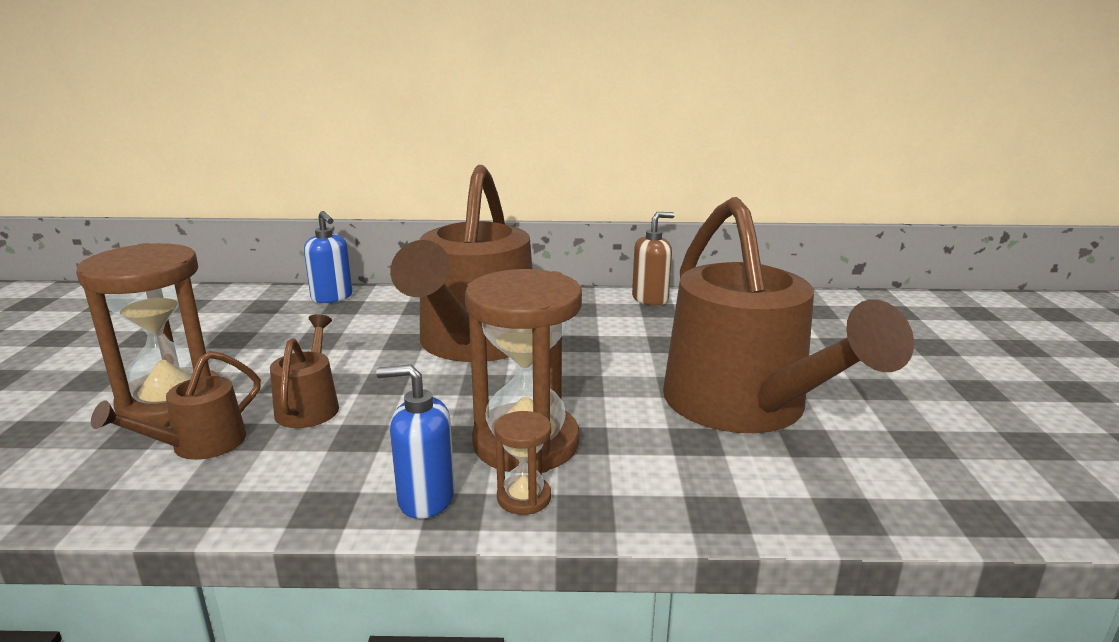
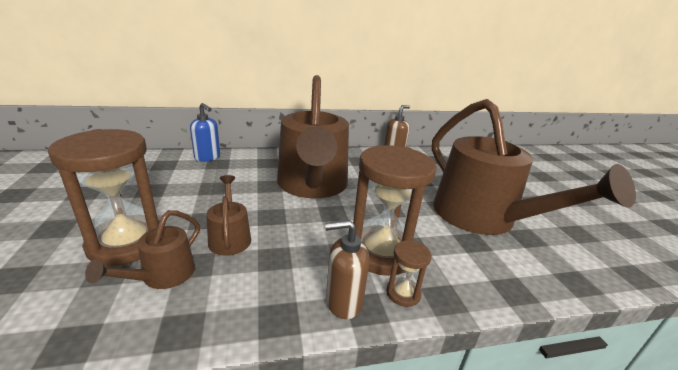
camera: 15 degrees left, 5 degrees up
(425, 499) = (343, 302): blue soap dispenser -> brown soap dispenser

